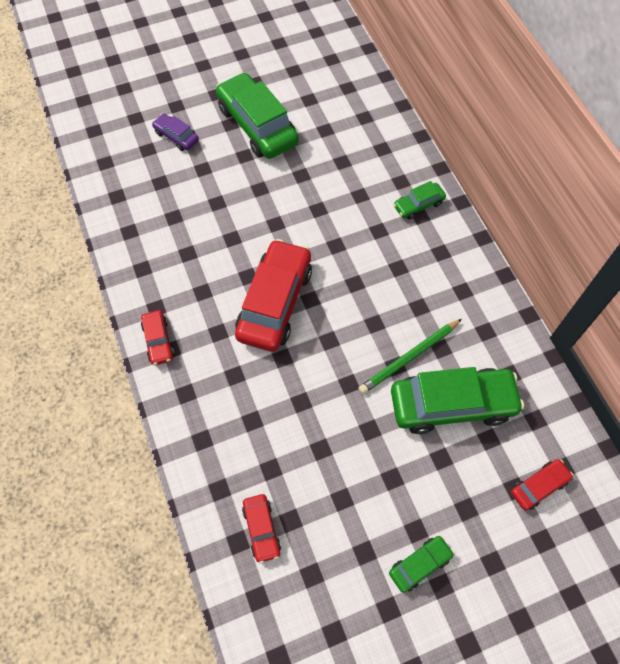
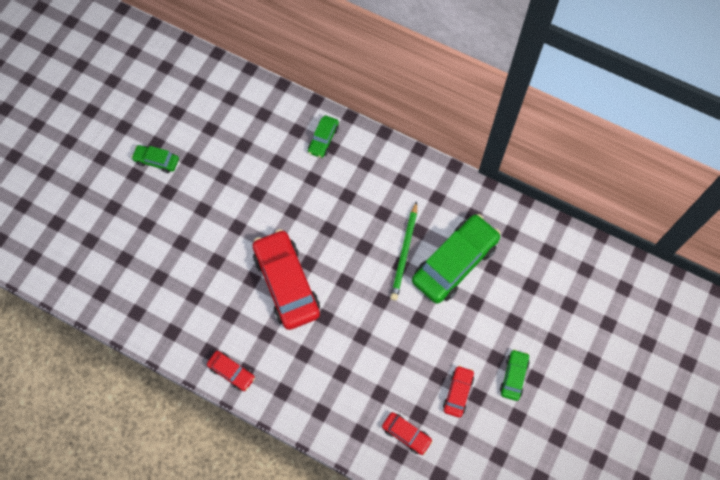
camera: 40 degrees left, 5 degrees up
(176, 136) = (103, 214): purple car -> none
(257, 125) = (156, 161): green car -> green car, size x0.48
(539, 486) = (543, 273): red car -> red car (458, 393)

